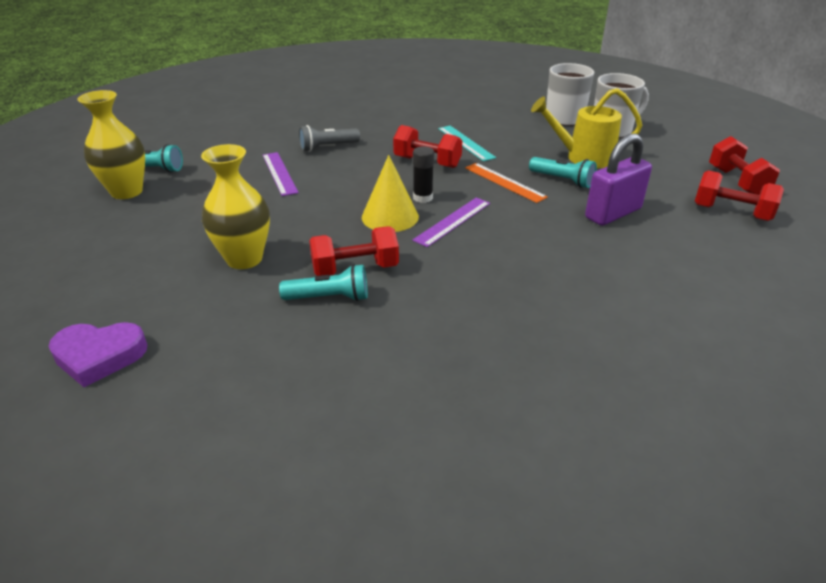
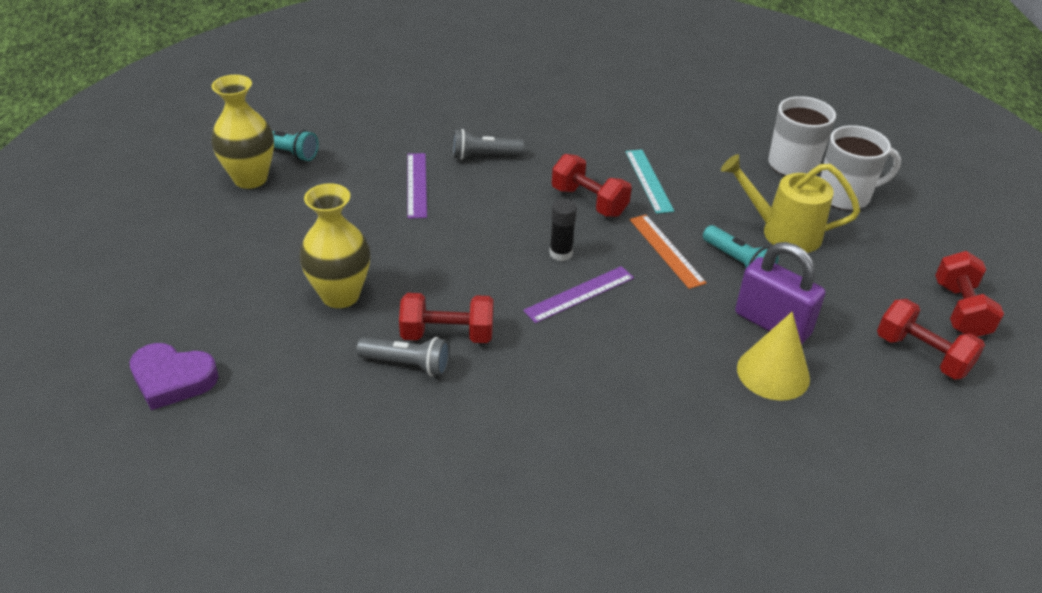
camera: 15 degrees right, 5 degrees up
(329, 298) = (407, 364): turquoise flashlight -> grey flashlight
(390, 217) = (513, 272): yellow cone -> yellow cone (773, 373)
(613, 213) = (772, 324): purple padlock -> purple padlock turned 60 degrees clockwise

